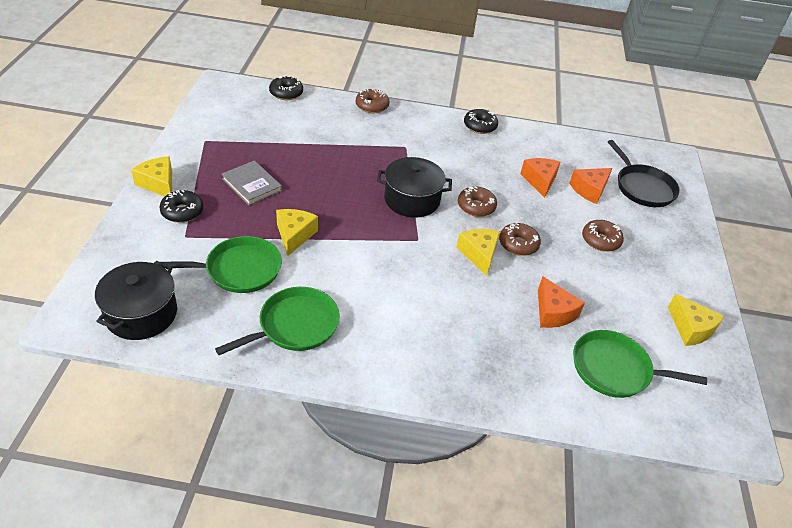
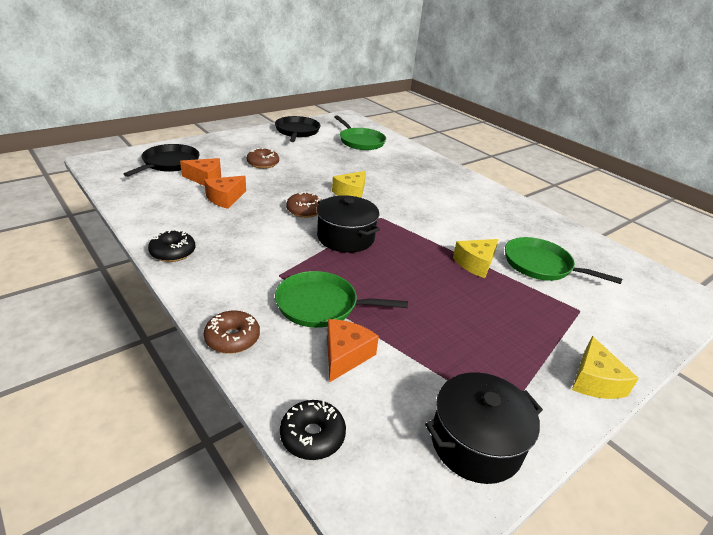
camera: 135 degrees left, 10 degrees down
(141, 314) = (635, 276): black pot -> black pot (476, 443)
(182, 212) = (575, 334): black donut -> none
(252, 185) = (482, 322): grey book -> none
(295, 326) = (519, 222): green pan -> green pan (321, 305)
(518, 244) = (316, 185): brown donut -> none
(553, 312) = (353, 161): orange cheese -> orange cheese (345, 355)
(690, 328) = (297, 131): yellow cheese -> black pan

